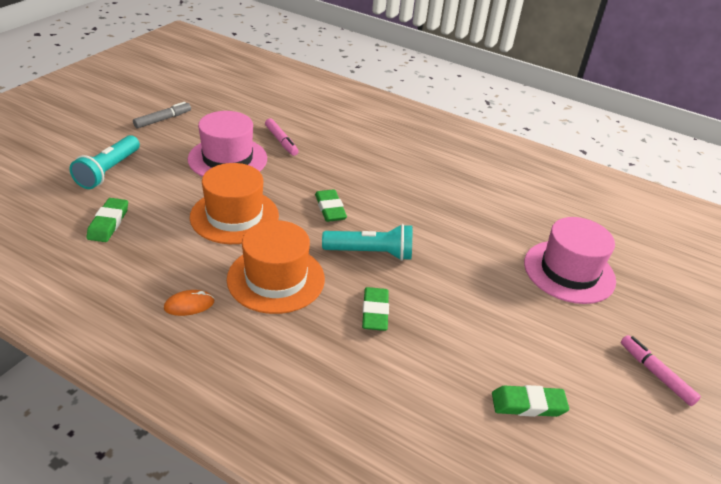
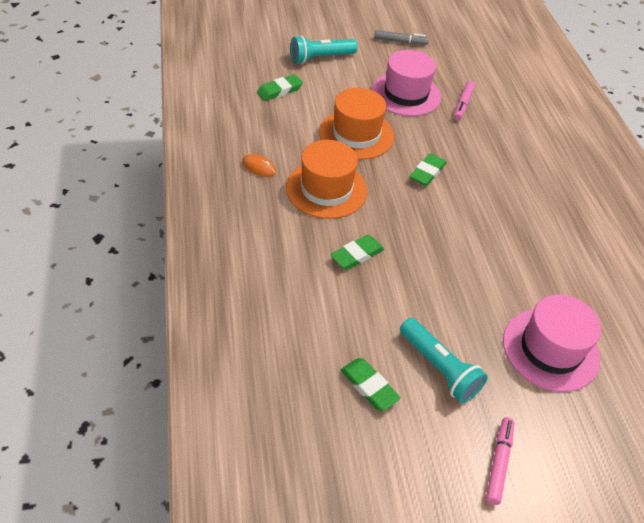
camera: 50 degrees right, 10 degrees up
(371, 253) = (411, 220): turquoise flashlight -> turquoise flashlight (439, 368)

